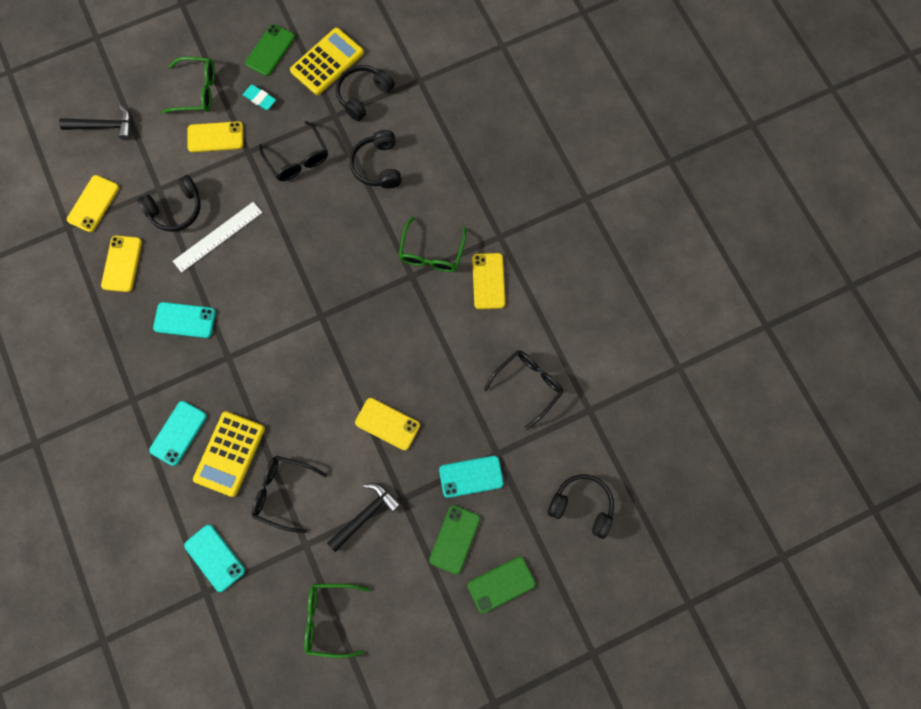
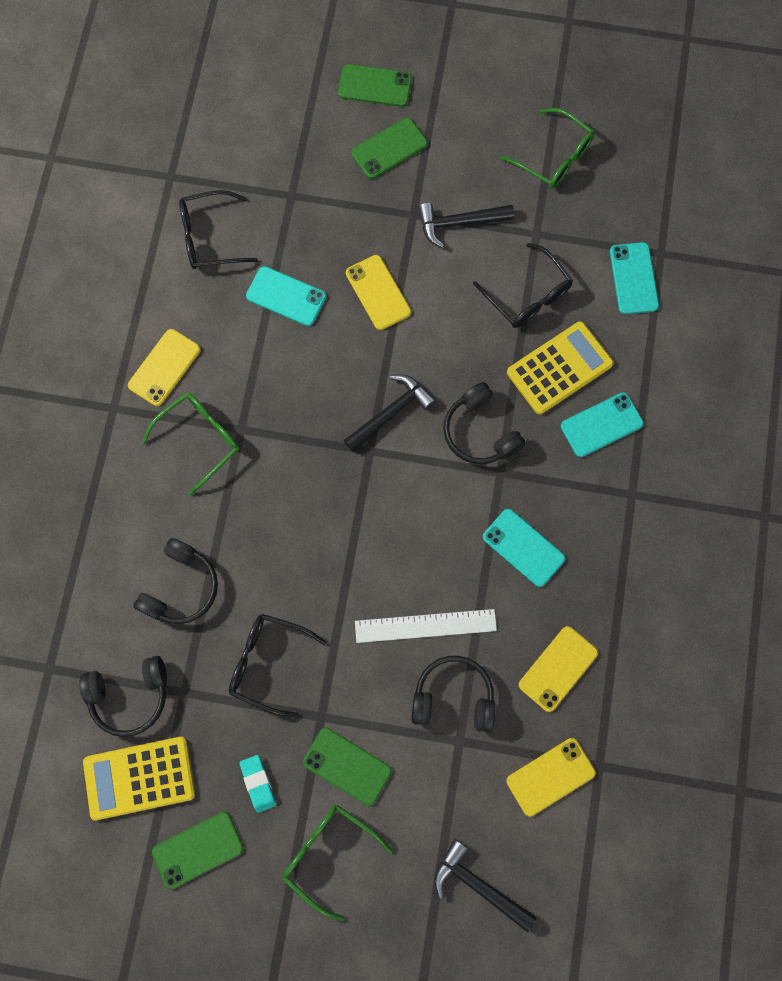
camera: 145 degrees left, 0 degrees up
(215, 137) = (347, 766): yellow phone -> green phone
(298, 159) = (268, 662): black glasses -> black glasses turned 75 degrees counterclockwise
(323, 349) = (391, 412): none -> black hammer
(471, 476) = (332, 191): turquoise phone -> turquoise phone (286, 296)
(582, 505) = (248, 101): black headphones -> black headphones (480, 432)

